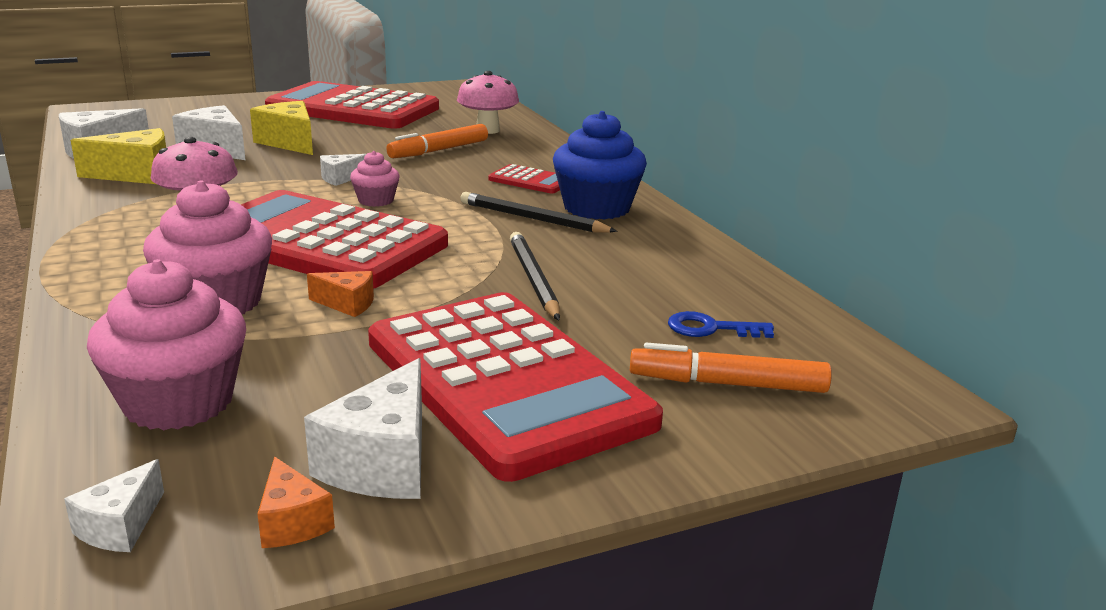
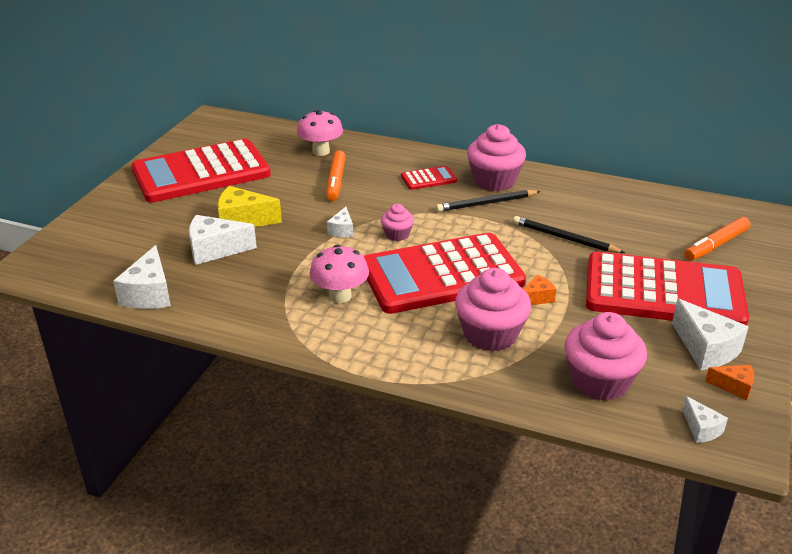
camera: 45 degrees left, 10 degrees up
(137, 175) = (229, 295): yellow cheese -> none
(597, 208) = (494, 180): blue cupcake -> pink cupcake
(711, 328) = (664, 223): blue key -> none

